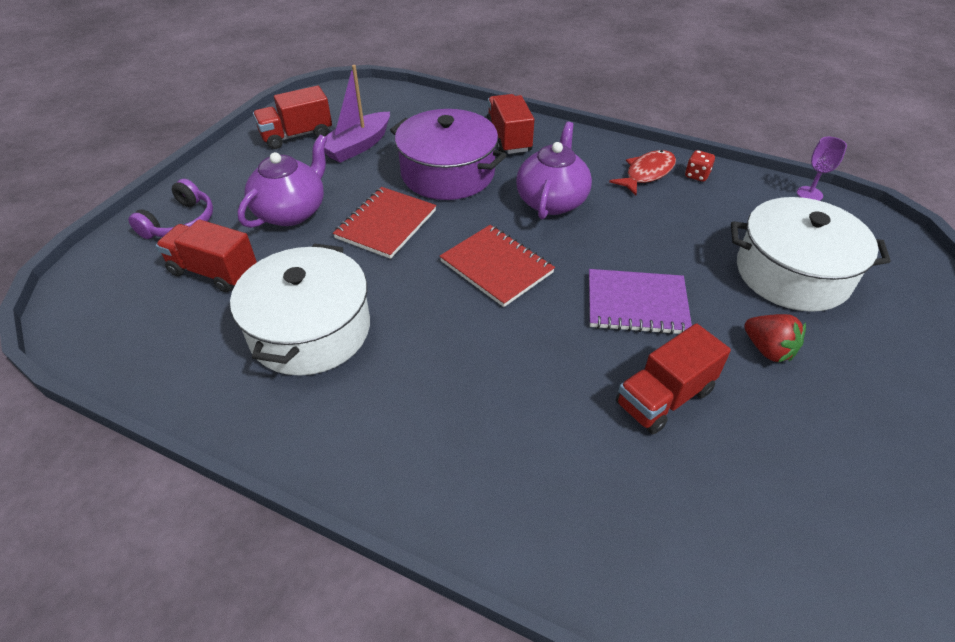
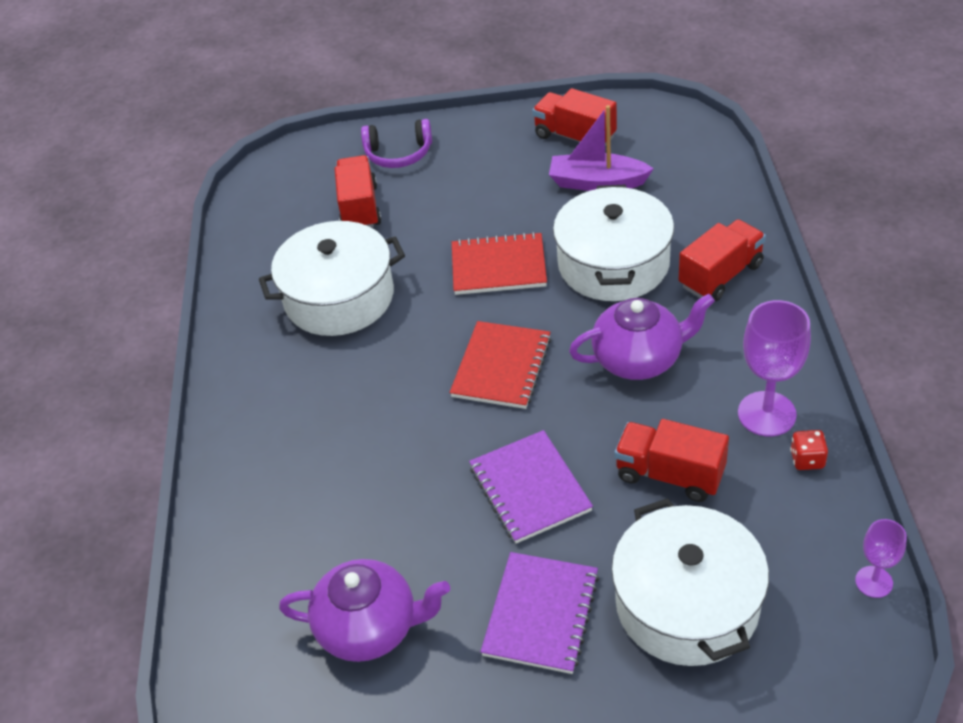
camera: 65 degrees right, 0 degrees up
(291, 212) = (465, 202): purple teapot -> purple teapot (369, 627)
(447, 173) = (613, 264): purple pot -> white pot
(647, 173) = (766, 414): red fish -> purple goblet
(664, 397) = (420, 553): red truck -> red truck (669, 474)
(768, 350) = (541, 614): red strawberry -> purple notebook

